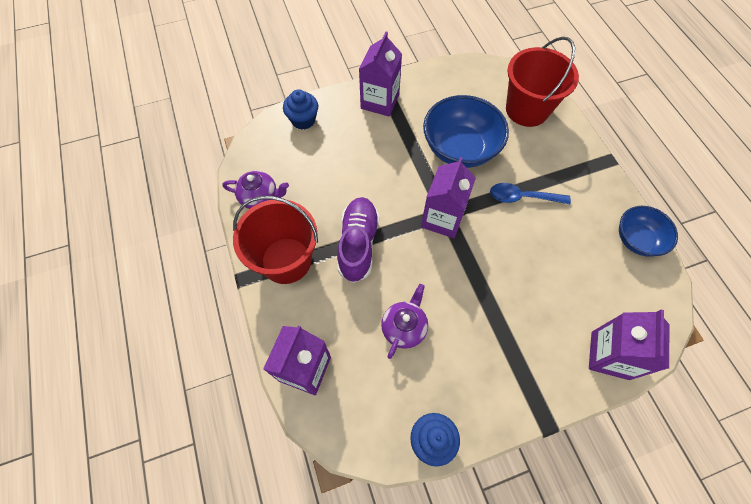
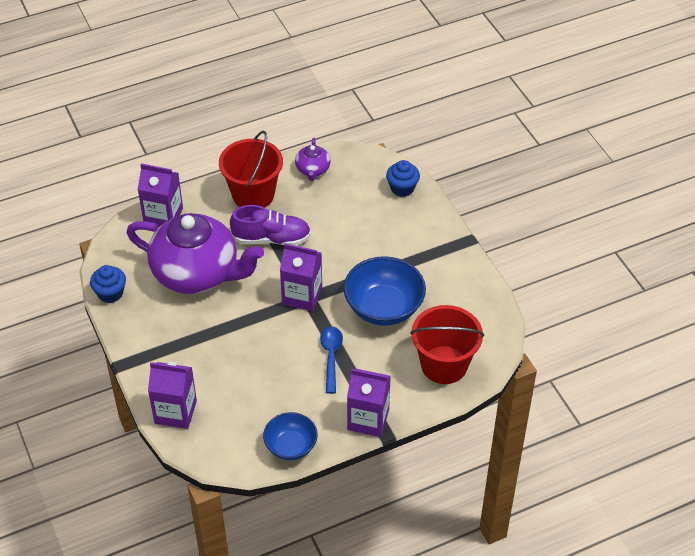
camera: 85 degrees right, 15 degrees down
(380, 101) = (435, 243): purple carton -> purple carton (368, 419)
(404, 327) = (197, 273): purple teapot -> purple teapot, size x2.33

